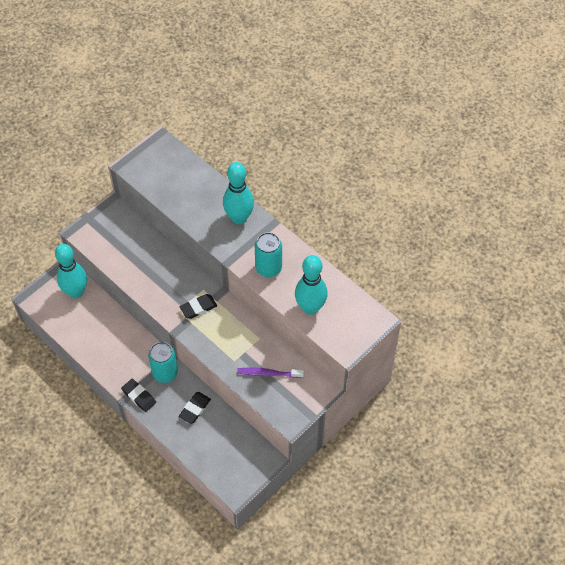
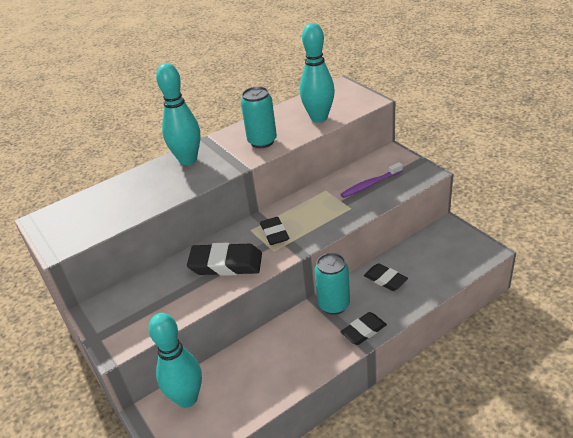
camera: 75 degrees left, 20 degrees down
(162, 280) = (226, 264): none -> black eraser
(268, 373) = (370, 184): purple toothbrush -> purple toothbrush turned 45 degrees clockwise

